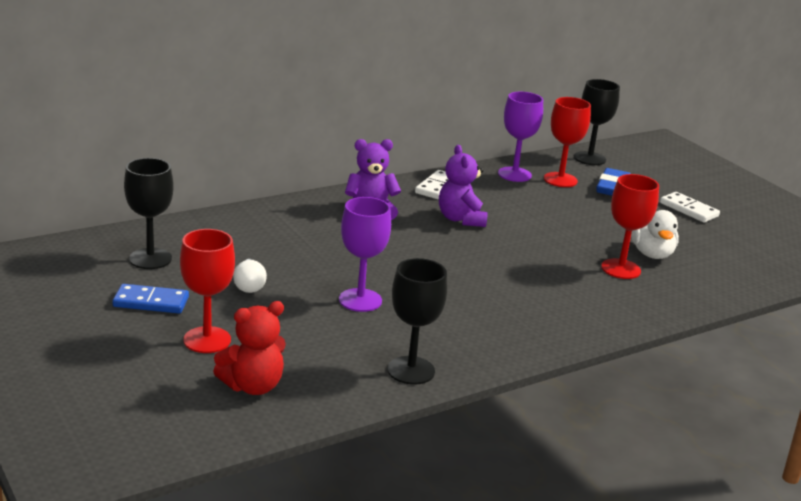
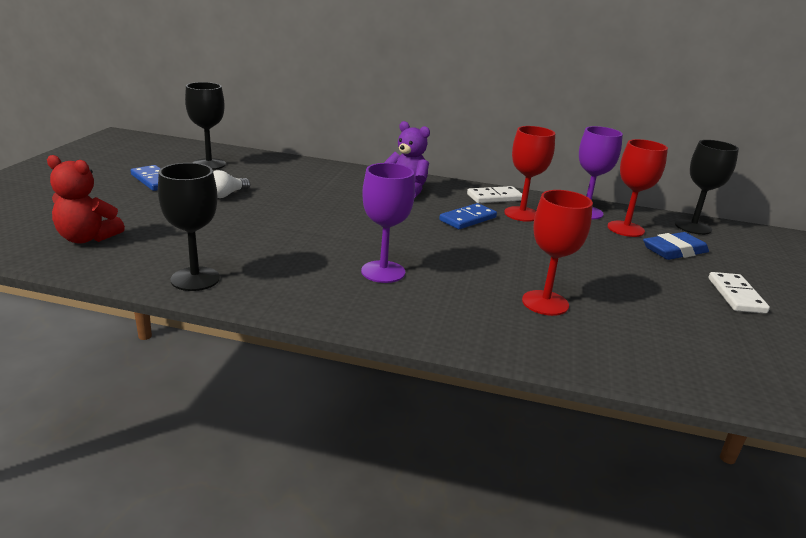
camera: 45 degrees right, 0 degrees up
(207, 340) = (130, 207): red goblet -> red goblet (521, 214)
(360, 300) = (271, 229): purple goblet -> purple goblet (383, 272)
(461, 219) = (467, 219): purple teddy bear -> blue domino
(652, 254) = (608, 307): white duck -> none

